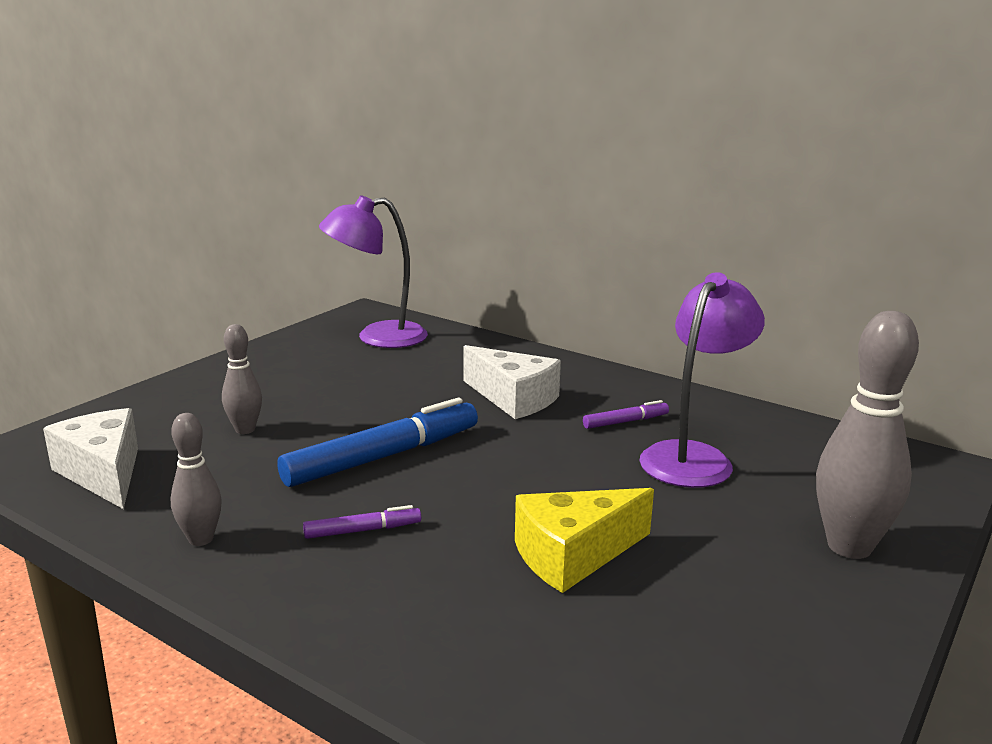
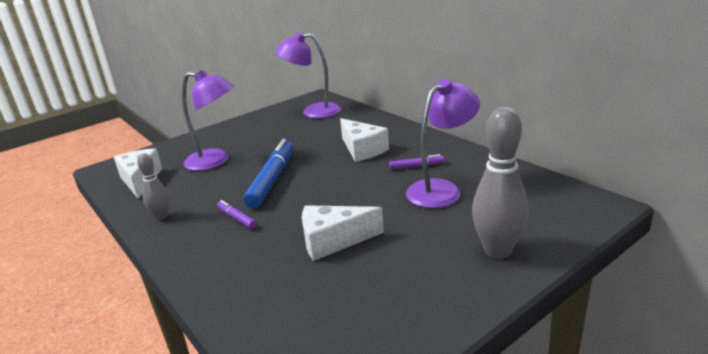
camera: 20 degrees right, 5 degrees up
(245, 430) = (215, 161): grey bowling pin -> purple lamp
(362, 530) = (237, 218): purple marker -> purple marker turned 135 degrees counterclockwise
(383, 457) = (272, 179): blue marker -> blue marker turned 60 degrees counterclockwise
(573, 555) = (333, 241): yellow cheese -> white cheese

